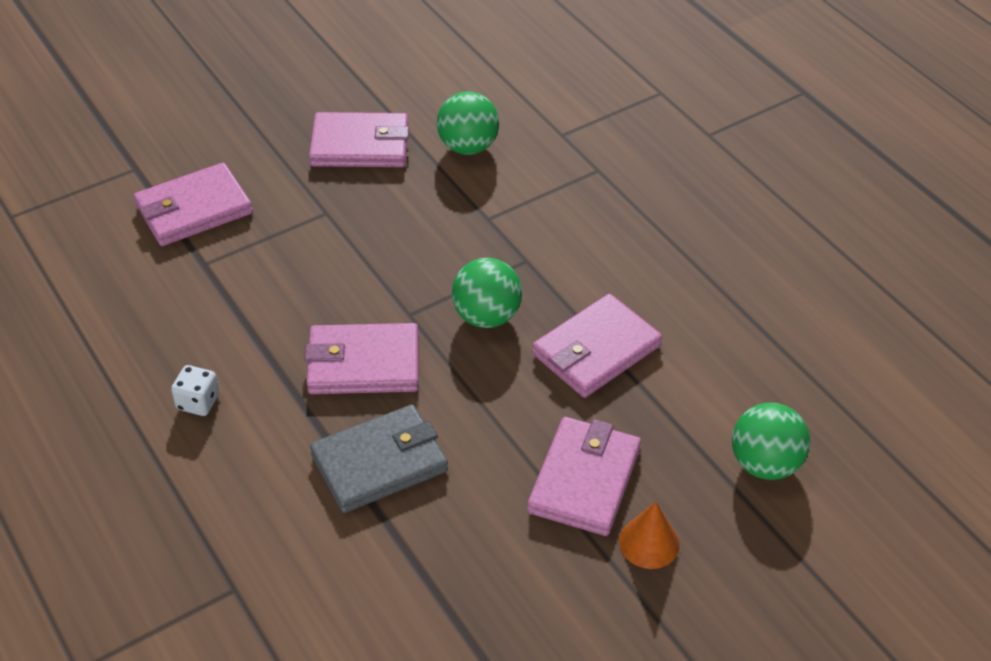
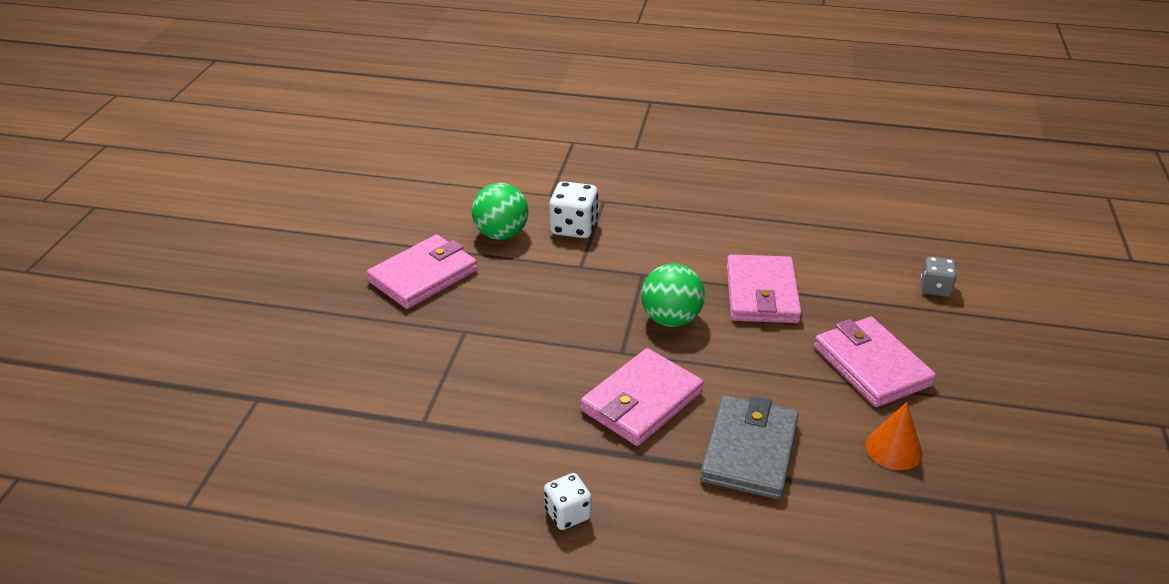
camera: 45 degrees left, 10 degrees down
(194, 209) = (355, 393): pink wallet -> none
(534, 179) = (574, 228): none -> white dice
(649, 542) = (955, 371): orange cone -> orange cone (893, 449)
(765, 464) = (935, 288): green ball -> grey dice

